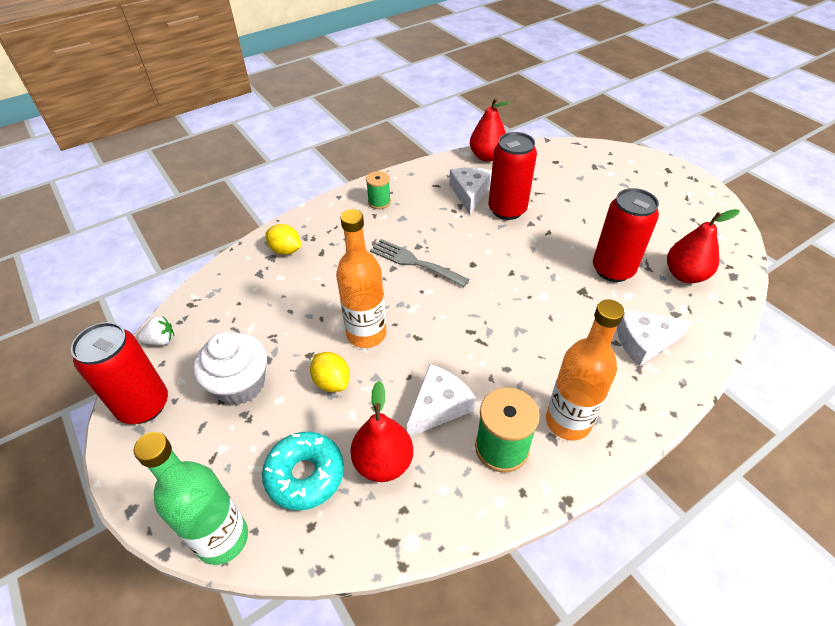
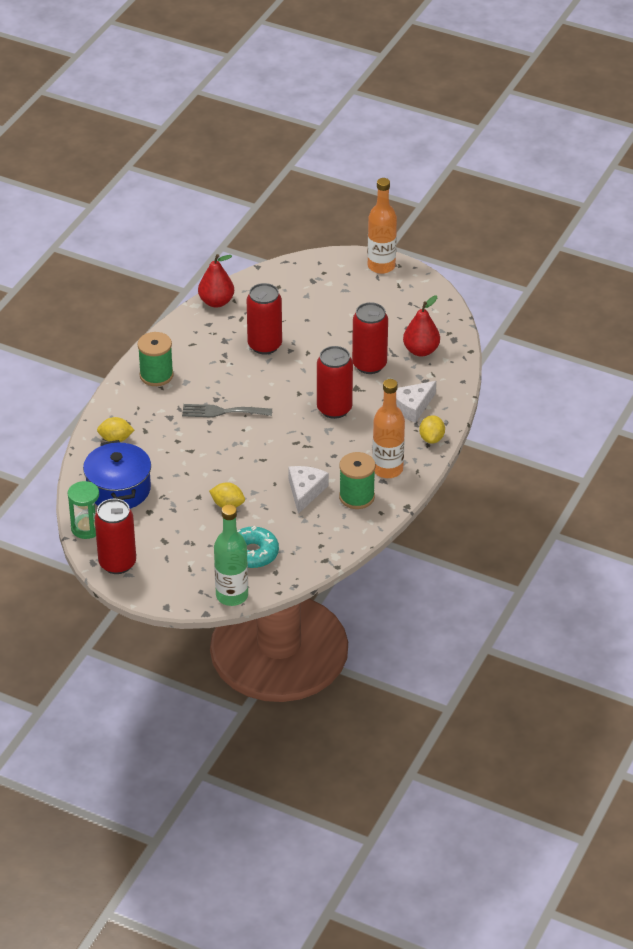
camera: 30 degrees left, 5 degrees down
(161, 340) = (86, 528): white strawberry -> green hourglass
(236, 307) = (118, 489): none -> blue pot
(240, 384) = (168, 529): white cupcake -> none
(366, 334) = (226, 470): orange bottle -> orange bottle (381, 266)
(379, 202) = (156, 375): green spool -> green spool, size x1.61
(383, 462) = (293, 530): red pear -> none
(469, 193) = (225, 341): white cheese -> none
(542, 307) = (334, 409): none -> red can
(652, 399) = (431, 438): none -> yellow lemon

